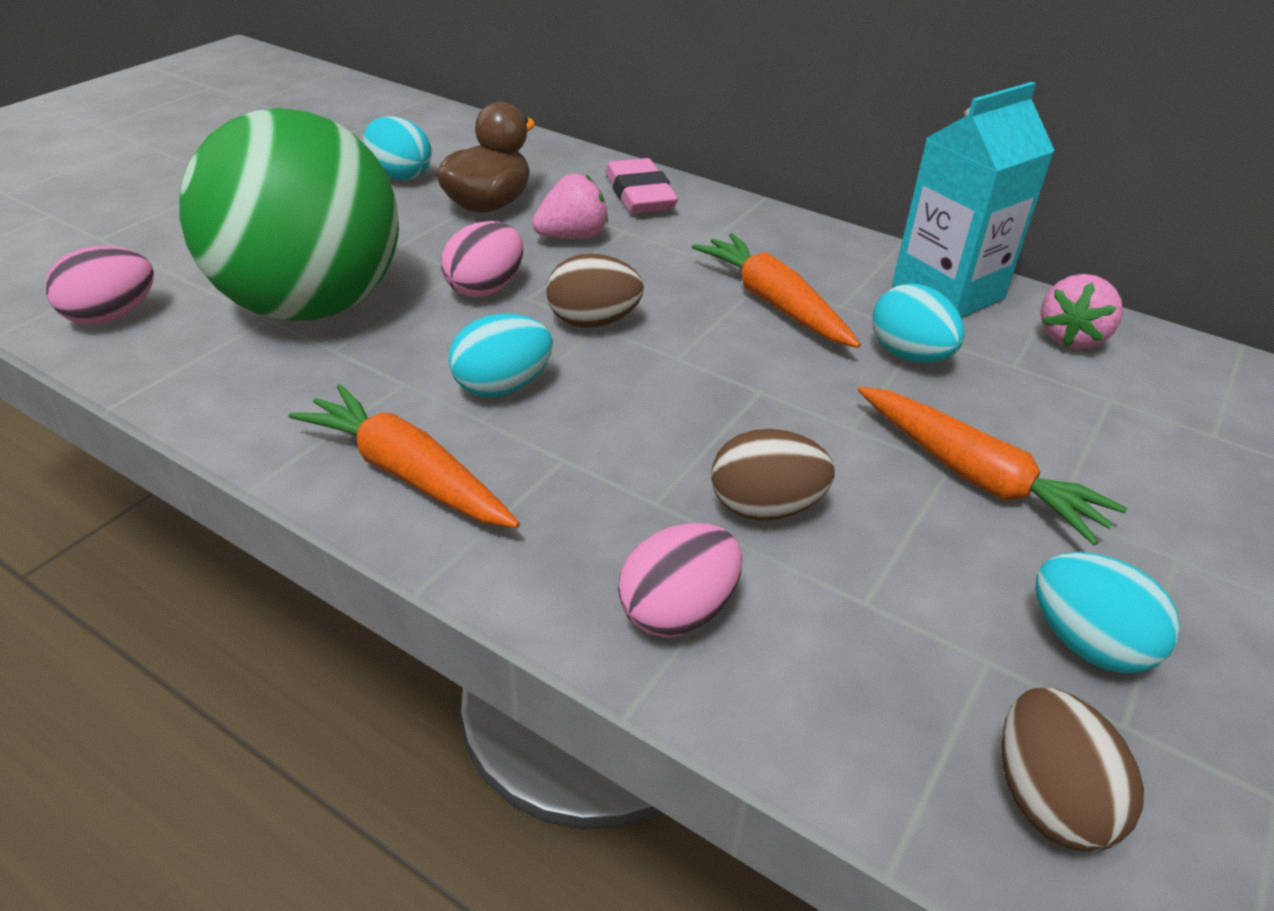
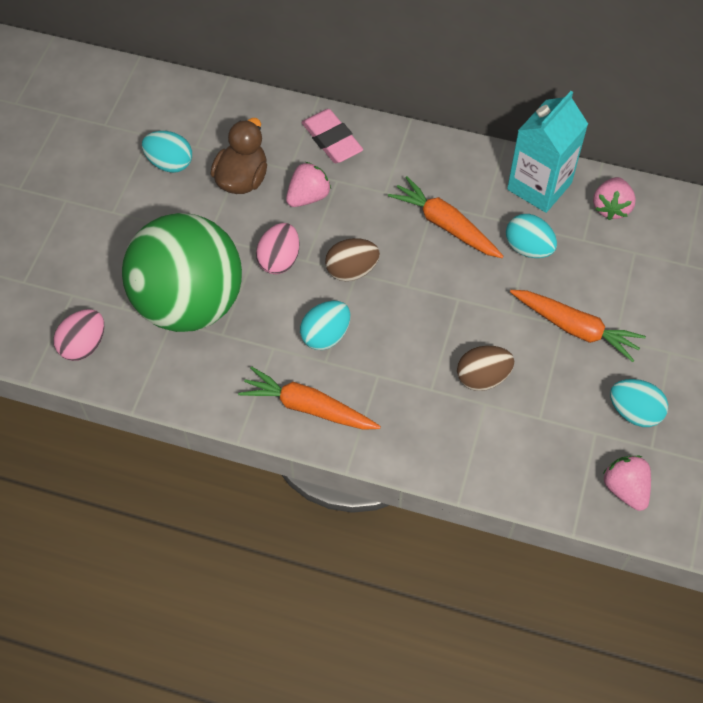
camera: 15 degrees left, 20 degrees up
(678, 611) = (462, 447): pink egg -> none
(1048, 799) = (625, 489): brown egg -> pink strawberry

